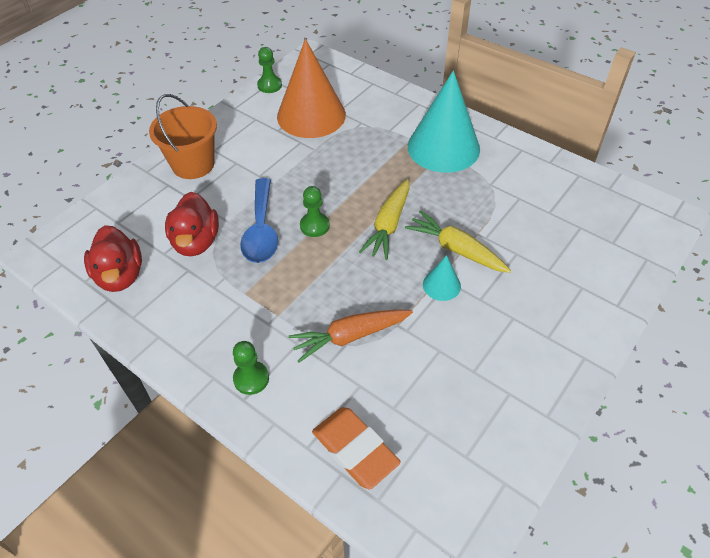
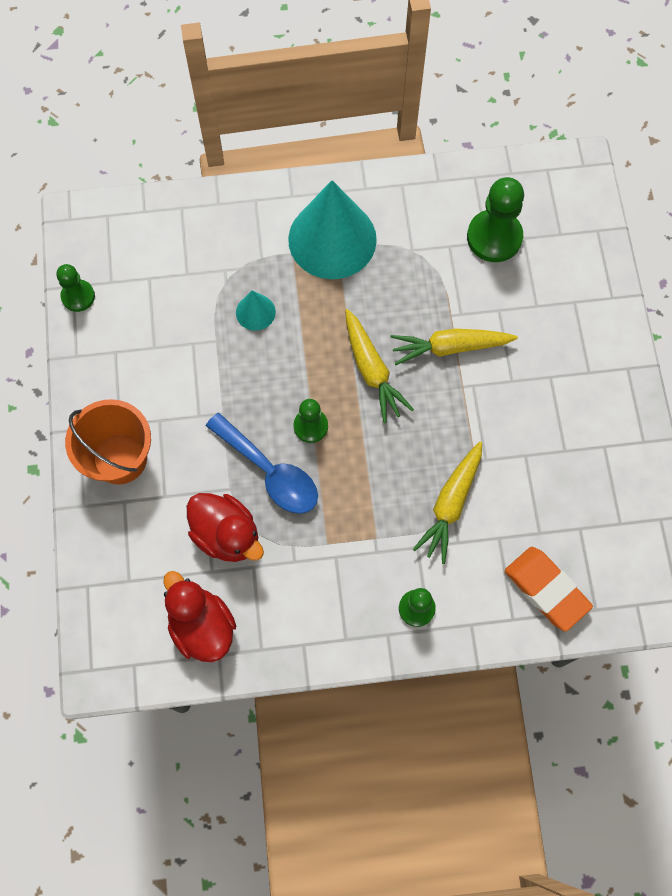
camera: 45 degrees left, 20 degrees up
(120, 276) = (202, 626): red duck -> red duck turned 150 degrees counterclockwise
(311, 115) = (166, 301): orange cone -> none
(350, 336) = (450, 505): orange carrot -> yellow carrot
(355, 450) = (546, 589): orange eraser -> orange eraser turned 45 degrees clockwise
(441, 285) = (472, 394): turquoise cone -> turquoise cone (255, 312)
(558, 213) = (494, 237): none -> green pawn

